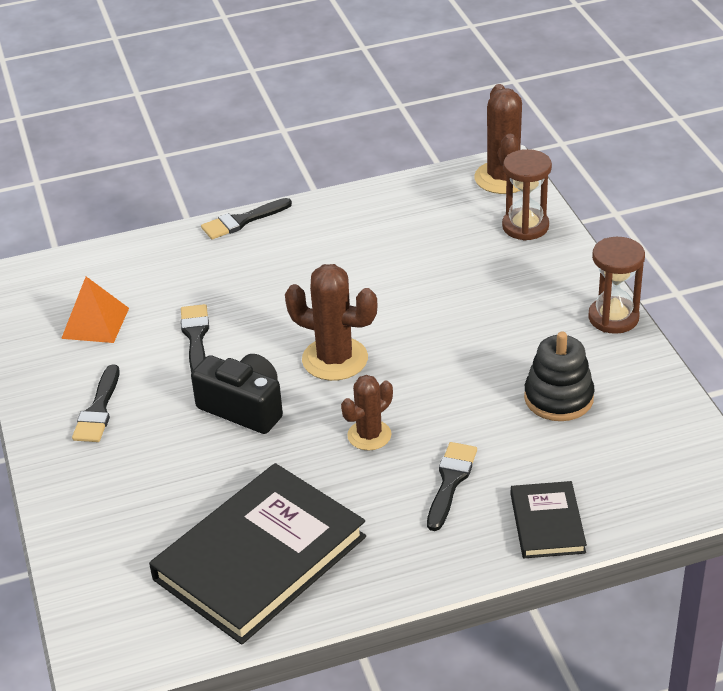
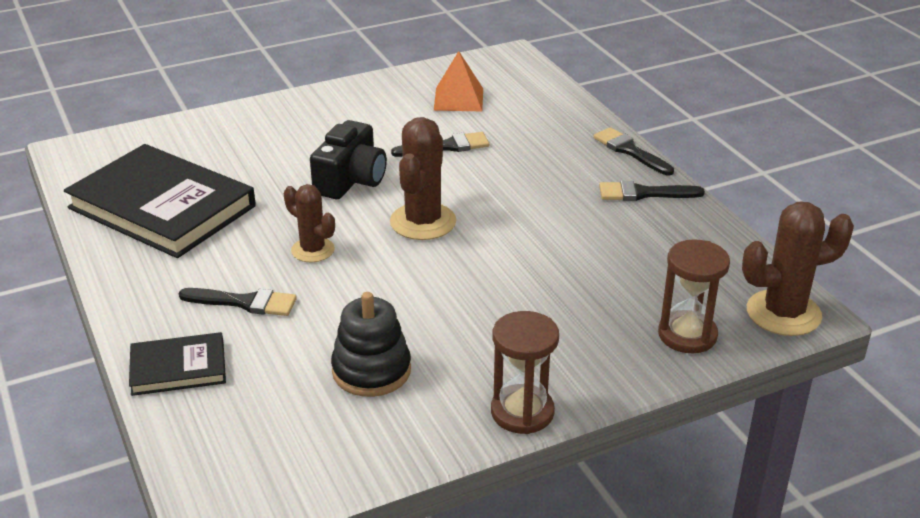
camera: 80 degrees right, 5 degrees down
(98, 410) = (346, 115): black brush -> black brush (644, 193)

